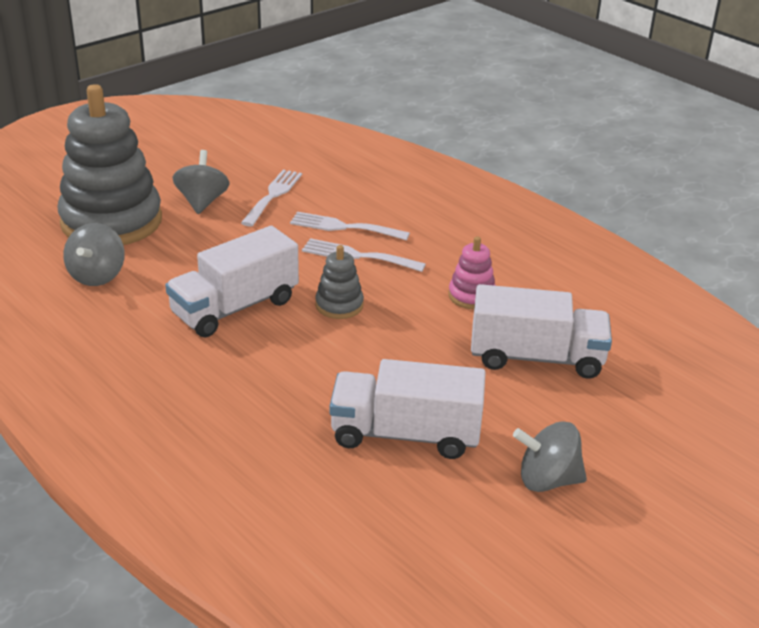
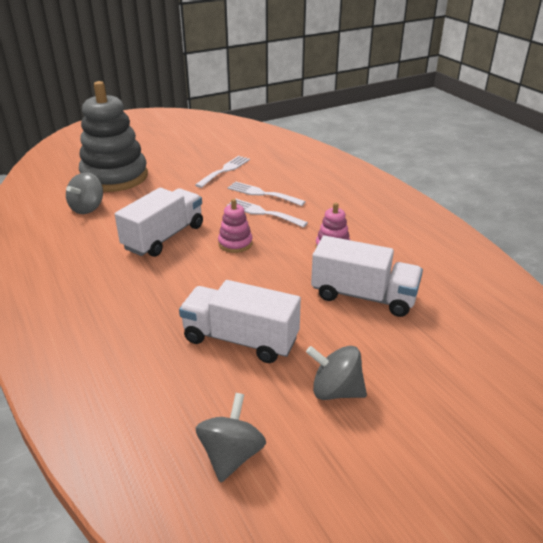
camera: 15 degrees right, 0 degrees up
(202, 202) = (177, 170): grey spinning top -> grey spinning top (231, 455)
(235, 308) = (164, 237): white truck -> white truck turned 150 degrees clockwise
(339, 305) = (235, 243): grey stacking toy -> pink stacking toy

